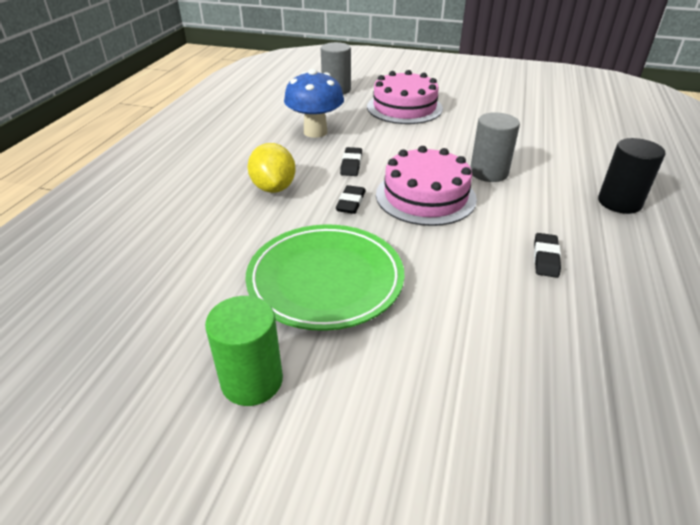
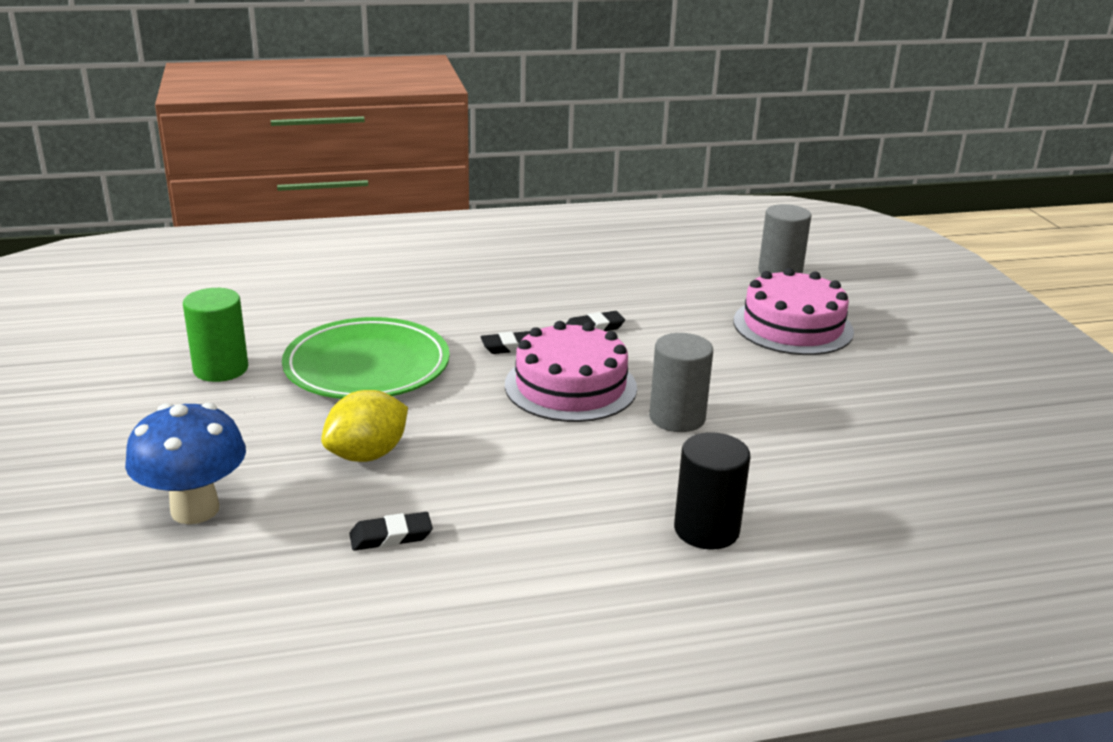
camera: 60 degrees right, 10 degrees down
(273, 188) = (499, 301): yellow lemon -> yellow lemon (367, 455)
(315, 132) = (646, 289): blue mushroom -> blue mushroom (195, 509)
(545, 258) = (510, 484): black eraser -> black eraser (391, 536)

